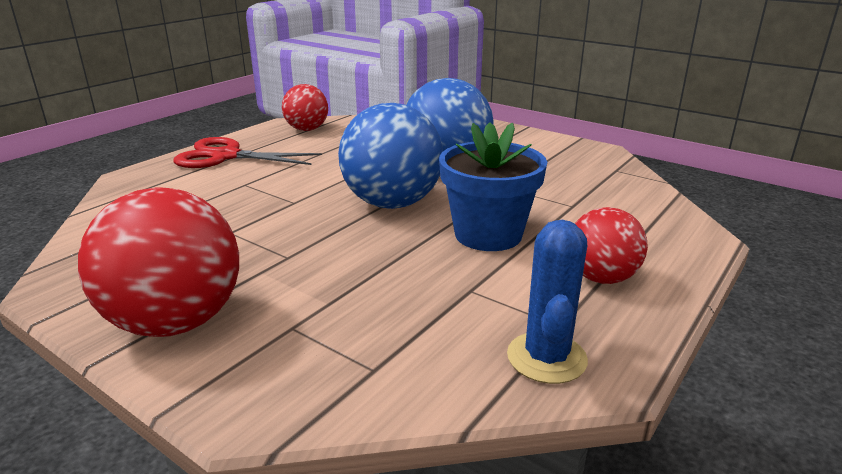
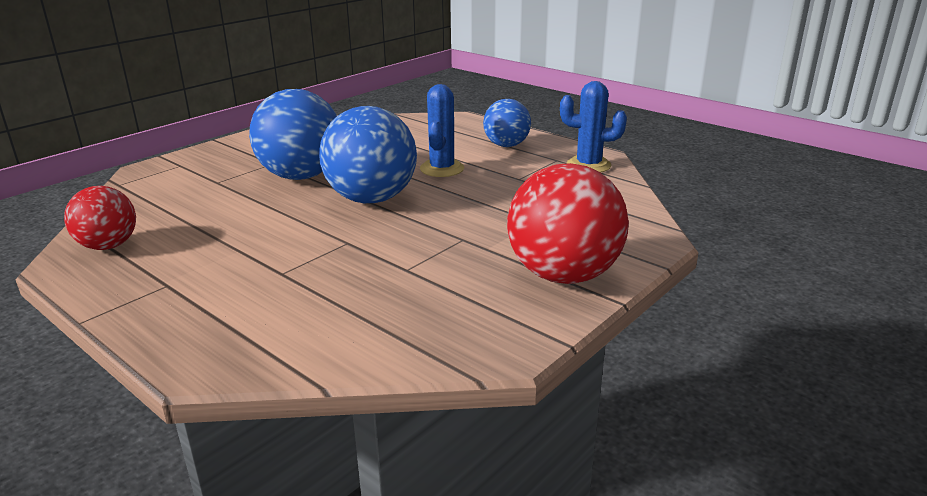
camera: 85 degrees left, 0 degrees up
(226, 156) = (172, 294): red scissors -> none
(488, 234) = (442, 169): blue flower pot -> blue cactus
(601, 278) = (506, 145): red ball -> blue ball

